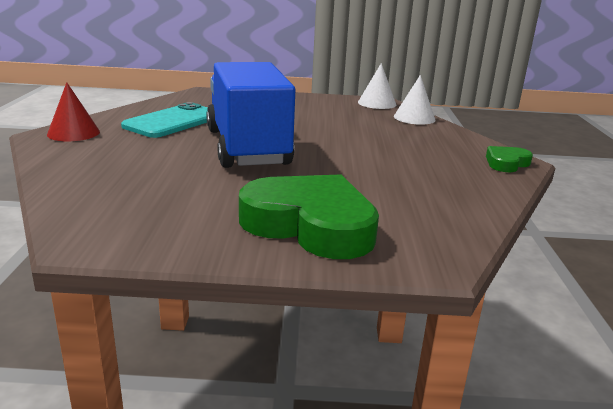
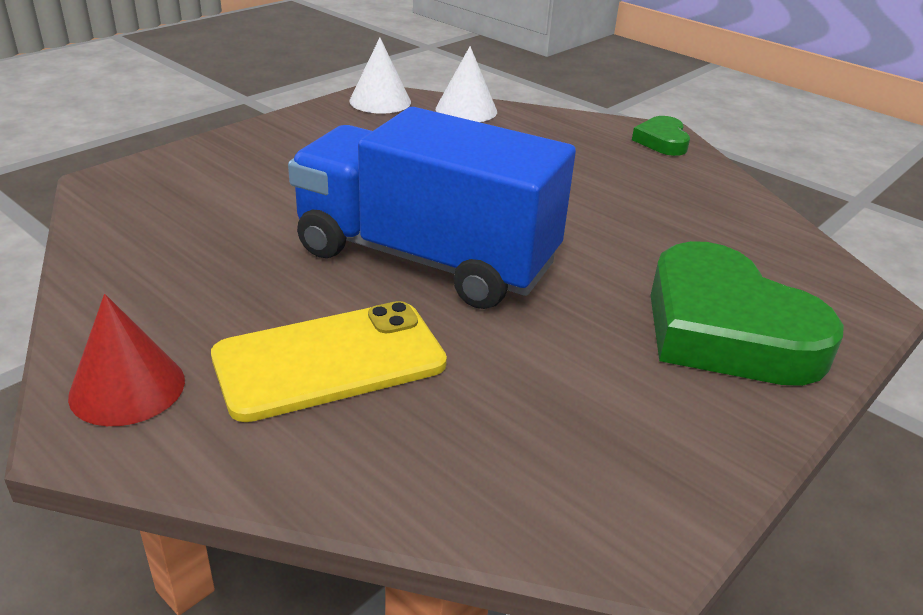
camera: 50 degrees left, 10 degrees up
(136, 154) = (329, 360): none -> yellow phone
(173, 121) = (221, 268): turquoise phone -> none
(310, 225) = (726, 330): green heart -> green heart turned 105 degrees counterclockwise

